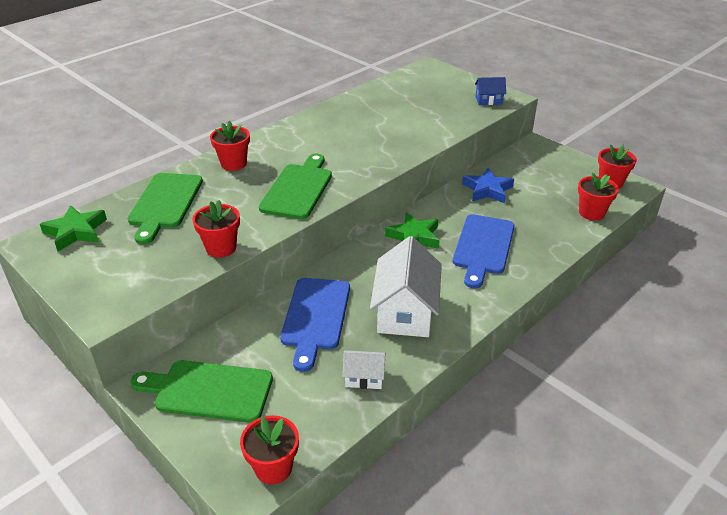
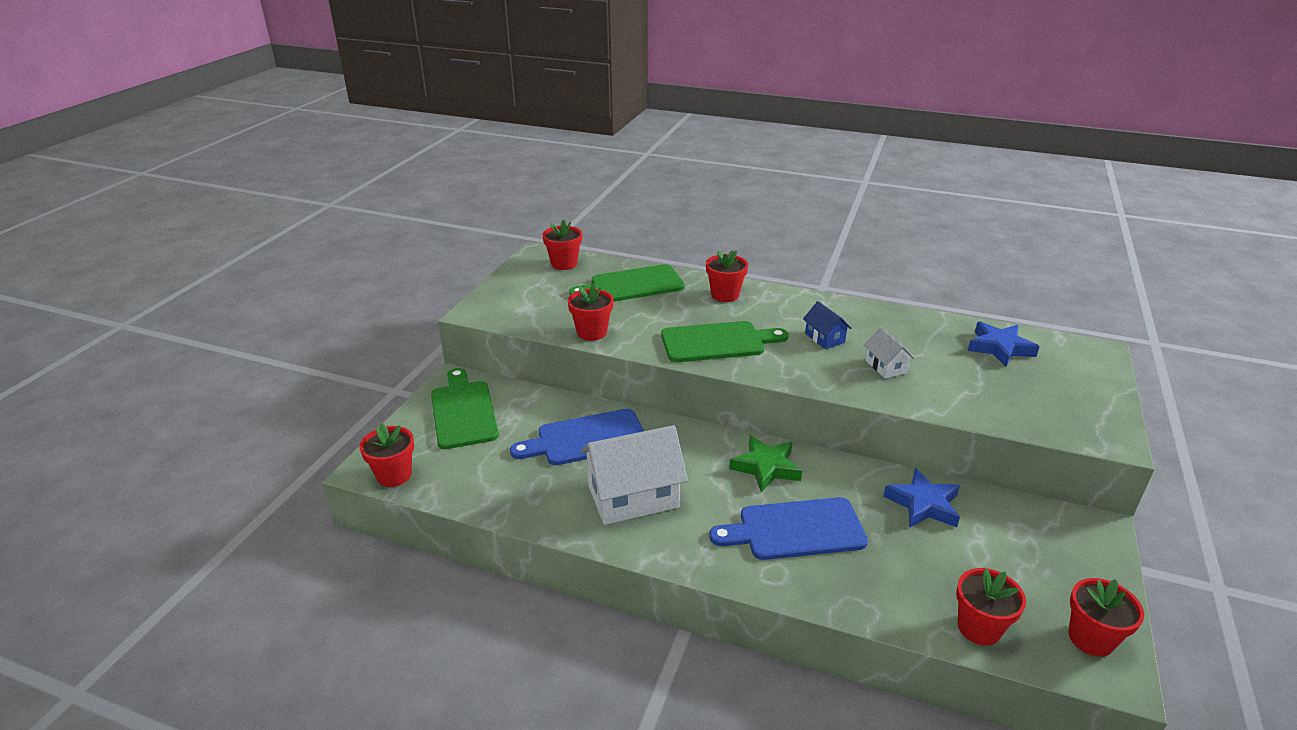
camera: 65 degrees right, 5 degrees down
(76, 232) = (564, 264): green star -> red flower pot
(364, 377) = (522, 496): white house -> white house (885, 366)
(401, 91) = (999, 348): none -> blue star
(488, 100) = (1075, 423): blue house -> blue house (824, 338)

